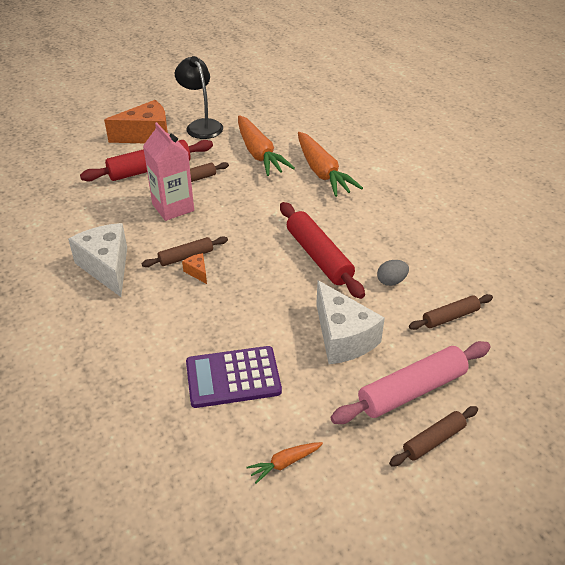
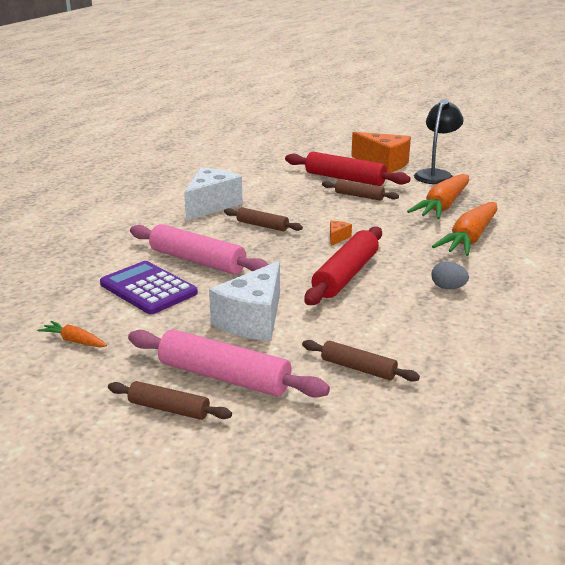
camera: 55 degrees right, 15 degrees down
(173, 207) = (313, 201): pink carton -> none
(197, 272) = (251, 235): orange cheese -> orange cheese (337, 238)
(211, 325) = (197, 261): none -> pink rolling pin
(391, 281) = (365, 320): grey egg -> grey egg (448, 288)

